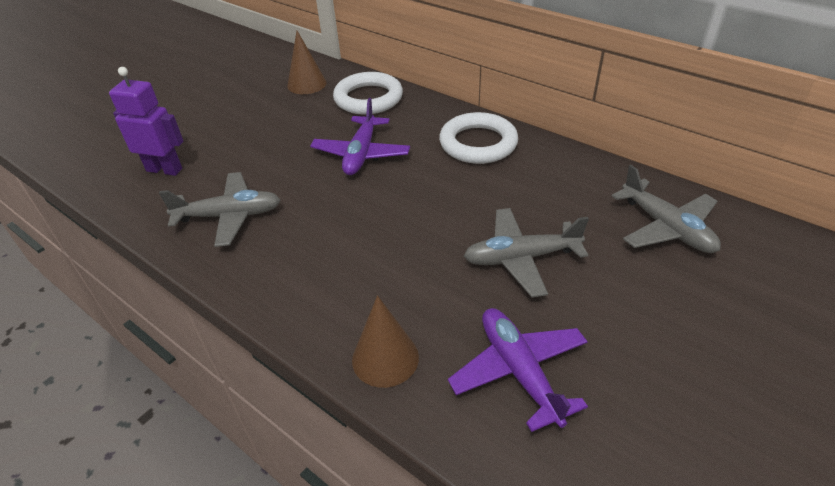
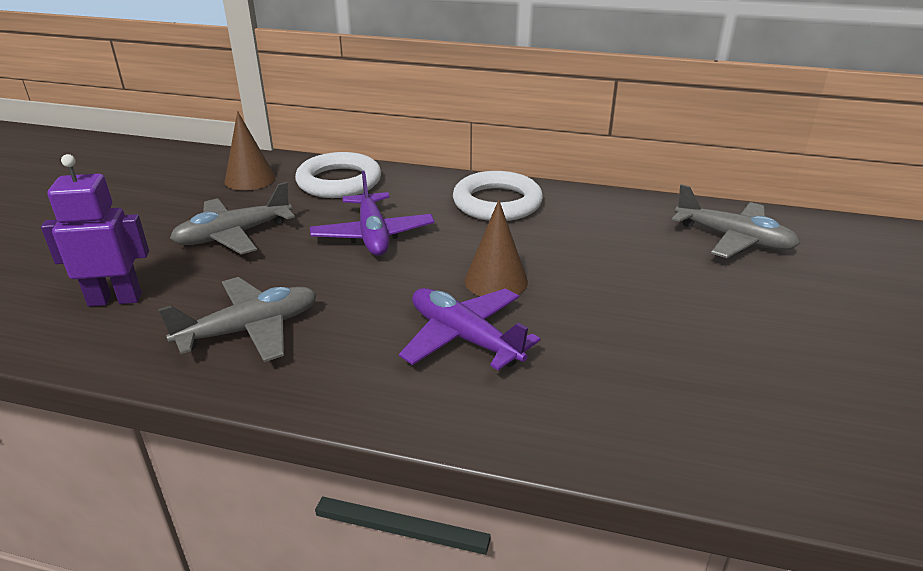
camera: 25 degrees left, 10 degrees down
(385, 358) = (559, 423): brown cone -> brown cone (496, 281)
(519, 371) = (705, 394): purple plane -> purple plane (464, 338)
(521, 258) = (624, 294): grey plane -> grey plane (234, 235)

